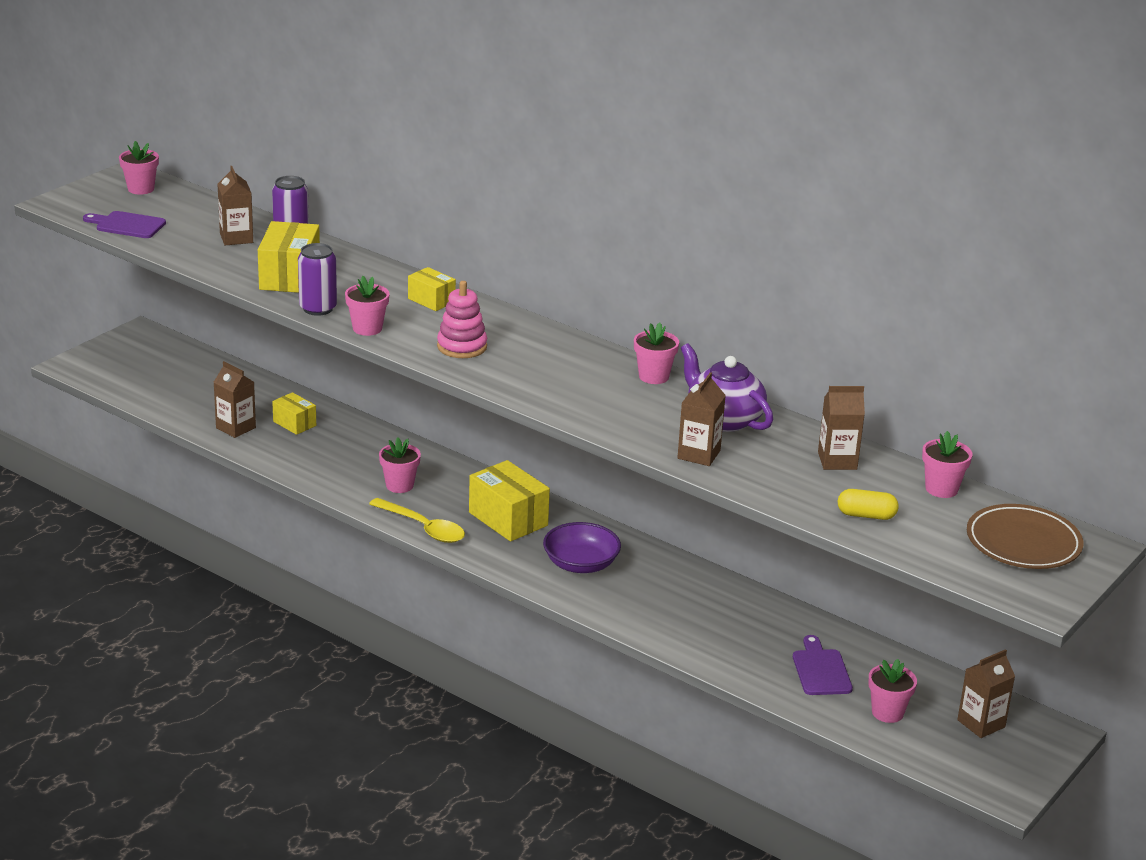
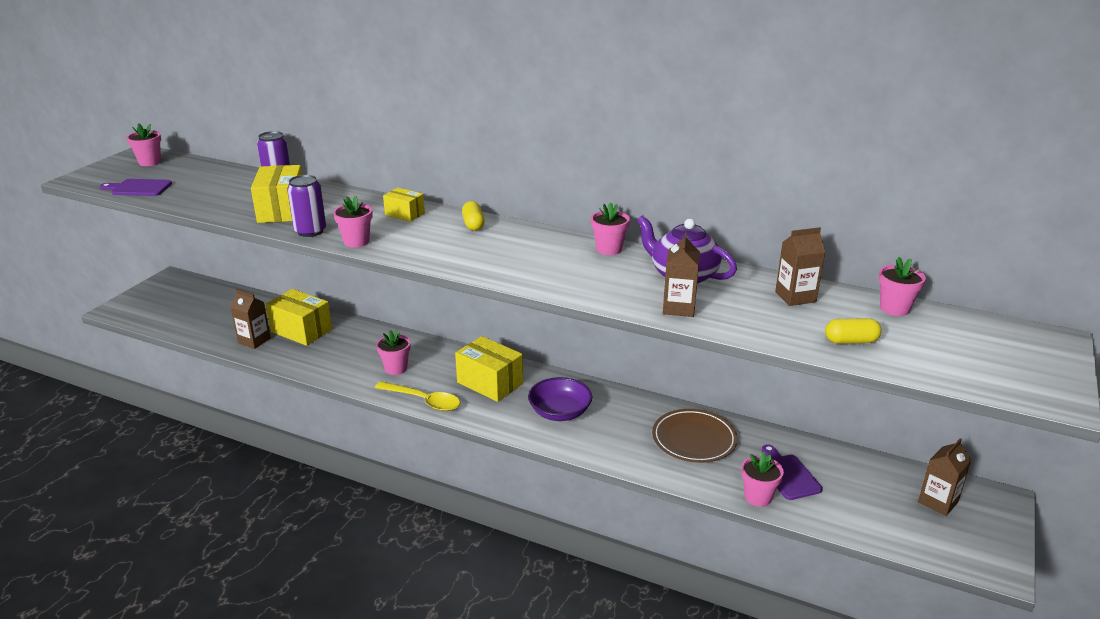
camera: 10 degrees left, 0 degrees up
(236, 238) = (232, 187): brown carton -> none
(294, 423) = (301, 330): yellow box -> yellow box, size x1.74
(462, 347) = (441, 246): pink stacking toy -> none
(508, 324) = (473, 224): none -> yellow capsule
(887, 712) = (860, 505): pink flower pot -> pink flower pot (758, 497)
(1023, 543) = (995, 346): brown plate -> brown plate (694, 439)

